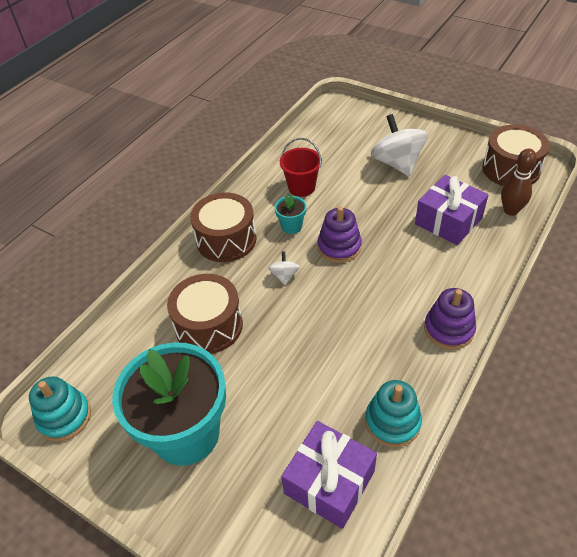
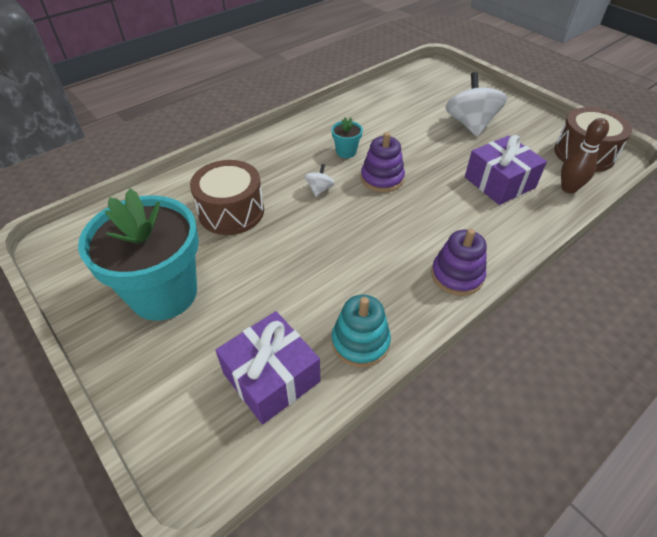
camera: 15 degrees right, 0 degrees up
(64, 417) = (72, 249): turquoise stacking toy -> none
(226, 239) = (282, 148): brown drum -> none
(301, 187) = (371, 124): red bucket -> none

